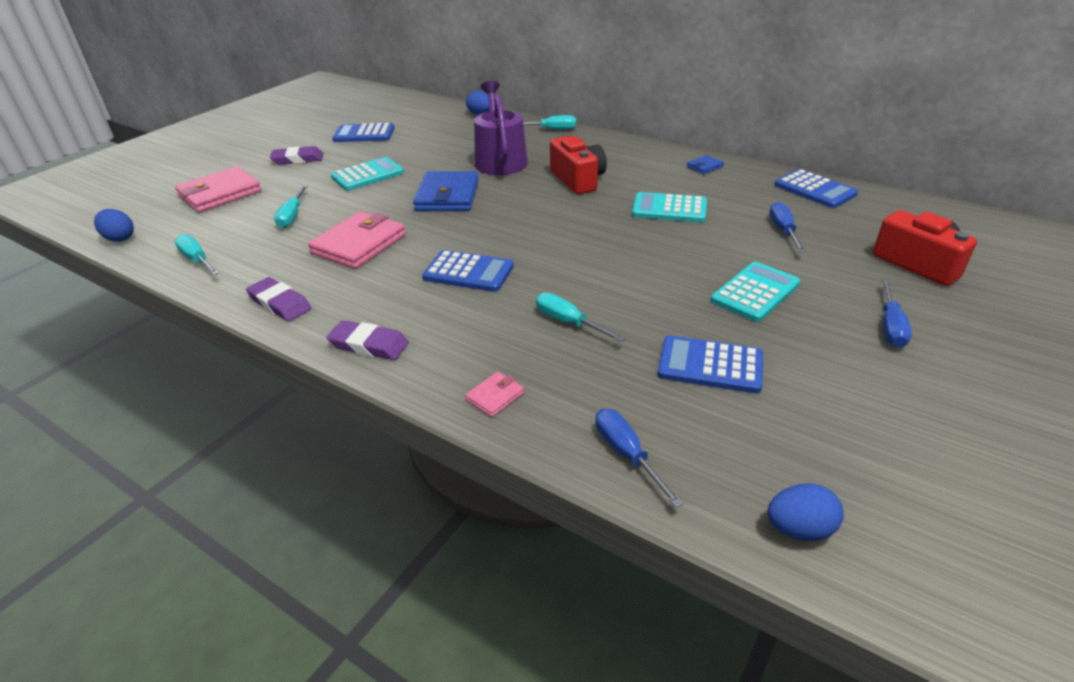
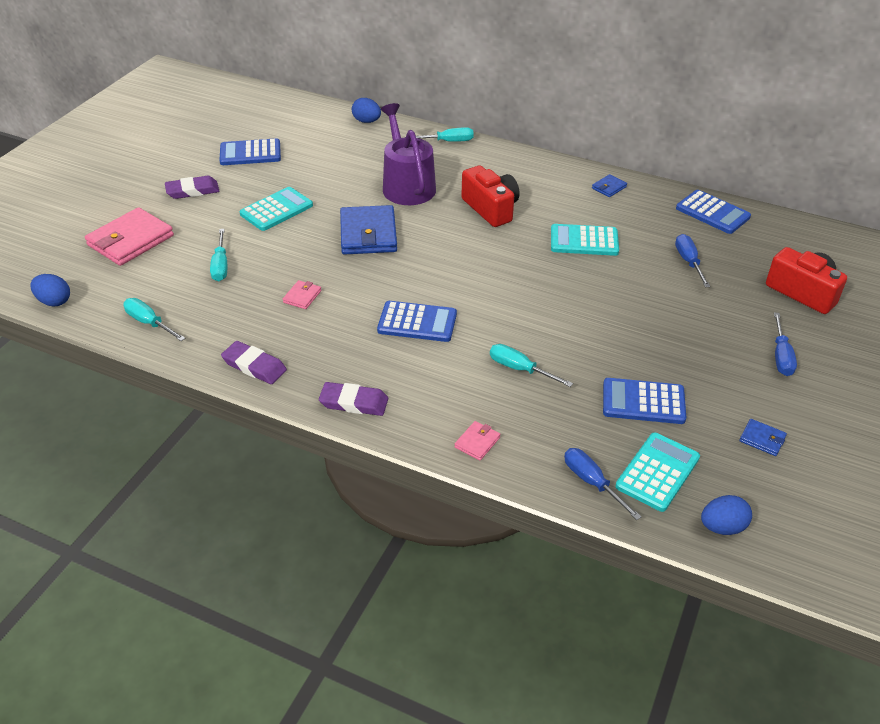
camera: 10 degrees left, 5 degrees up
(359, 244) = (302, 296): pink wallet -> pink wallet, size x0.45
(755, 292) = (671, 329): turquoise calculator -> turquoise calculator (657, 472)
(862, 418) = (762, 439): none -> blue wallet

